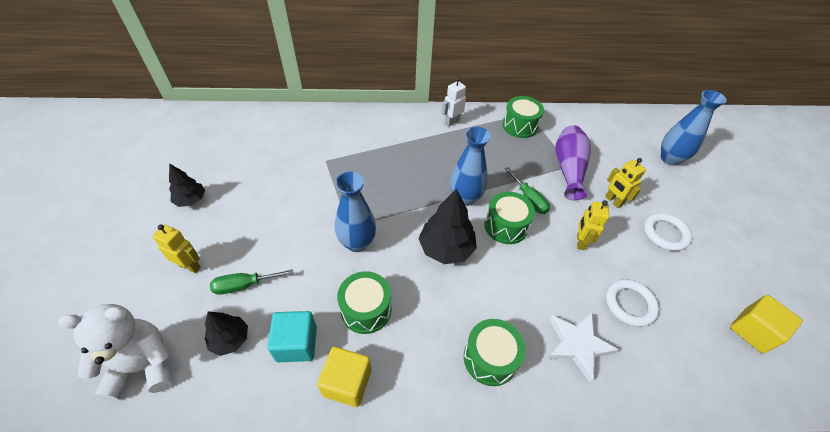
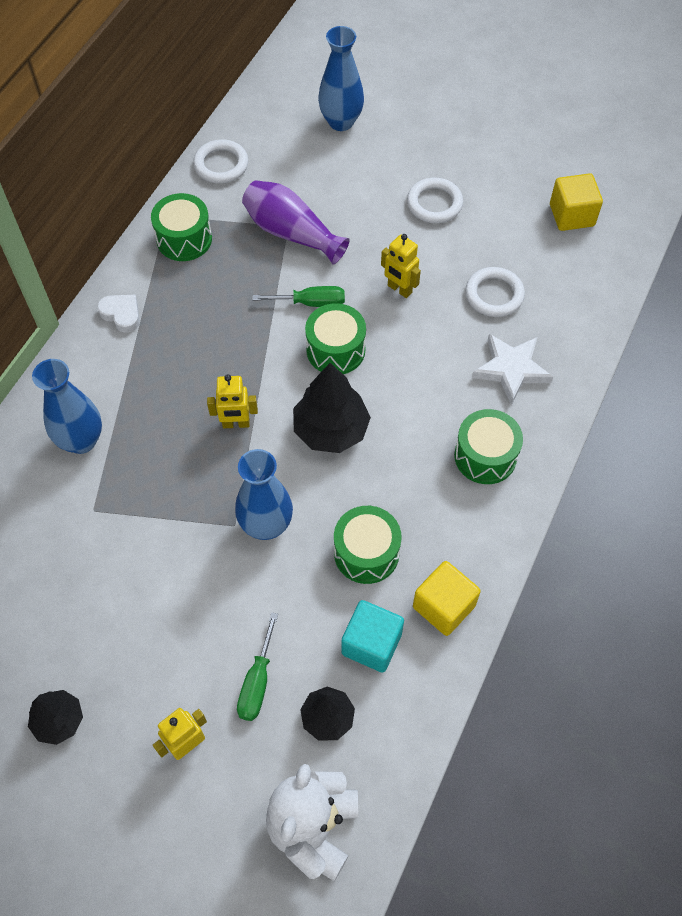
camera: 60 degrees left, 10 degrees up
(452, 122) = (121, 314): white robot -> white heart
(465, 198) = (268, 370): blue vase -> blue vase (81, 440)
(581, 120) = (221, 165): none -> white ring
(613, 201) = (365, 220): yellow robot -> yellow robot (236, 424)

